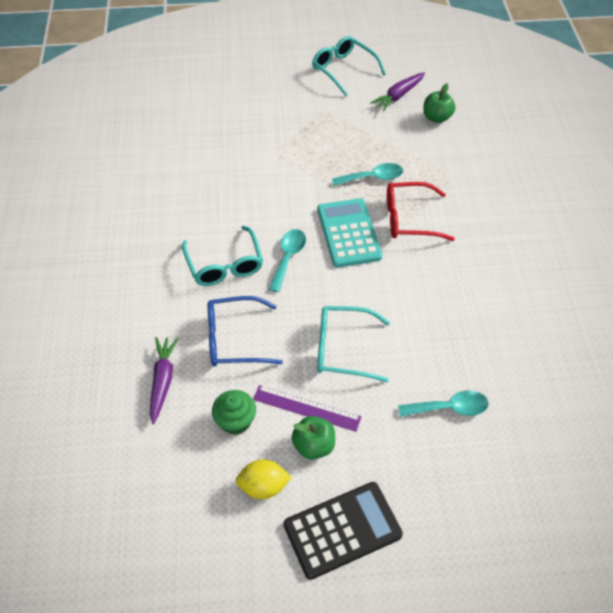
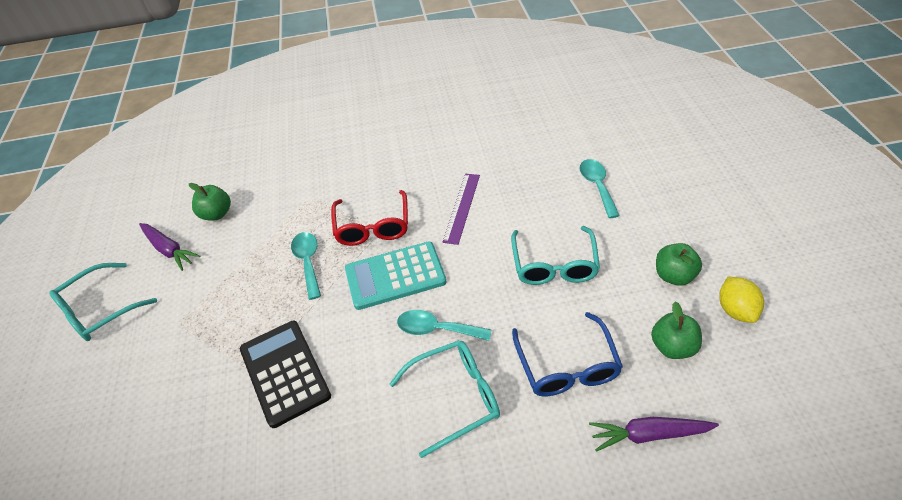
camera: 90 degrees left, 5 degrees down
(235, 421) = (672, 347): green cupcake -> green apple
(306, 408) = (634, 286): purple ruler -> purple ruler (462, 207)
(342, 530) = (747, 246): black calculator -> black calculator (285, 372)

